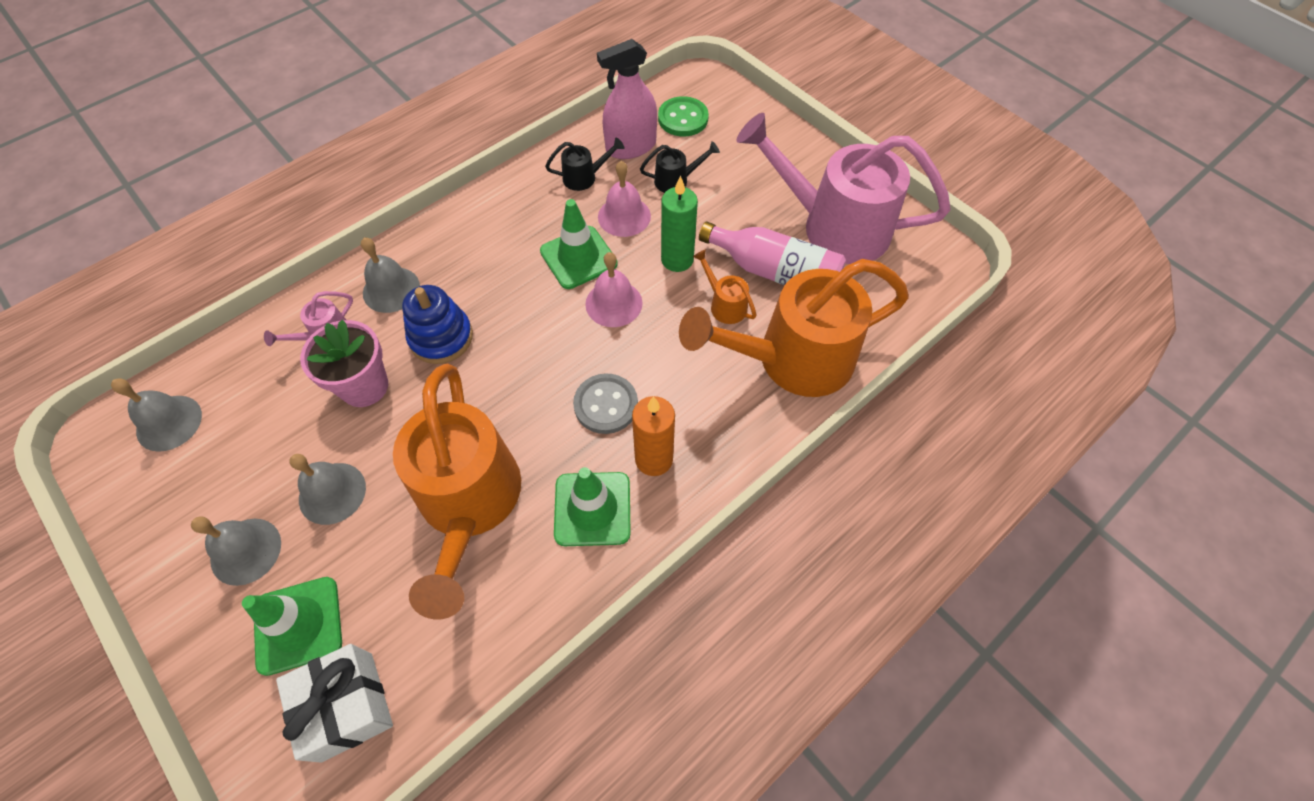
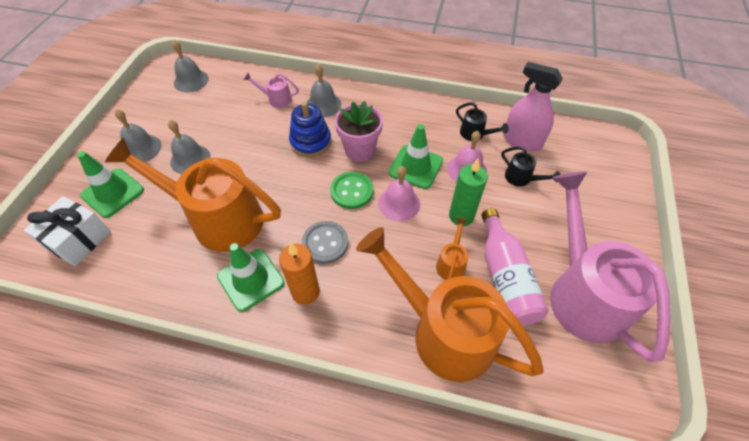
camera: 55 degrees right, 5 degrees down
(364, 386) = (258, 132): pink flower pot -> pink flower pot (360, 150)
(469, 504) = (218, 218): orange watering can -> orange watering can turned 60 degrees clockwise
(683, 118) = (574, 152): green button -> green button (352, 191)

